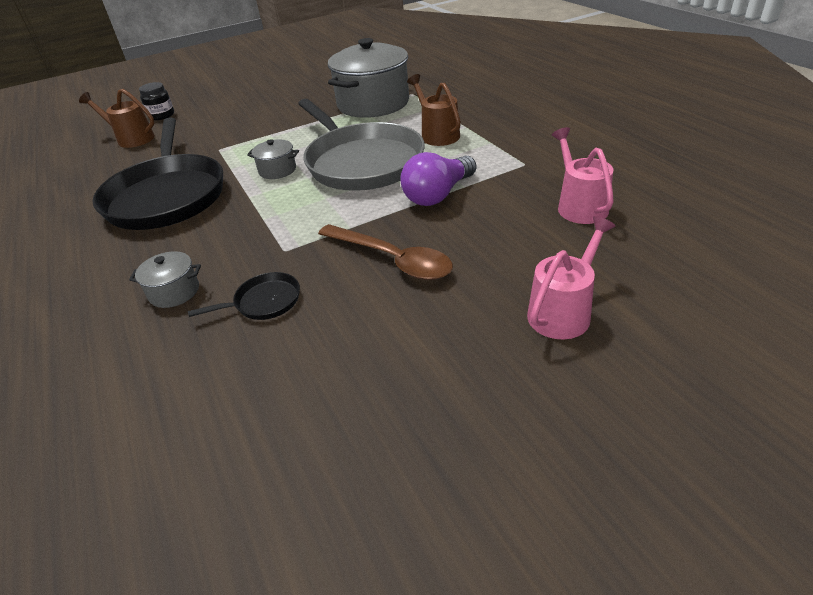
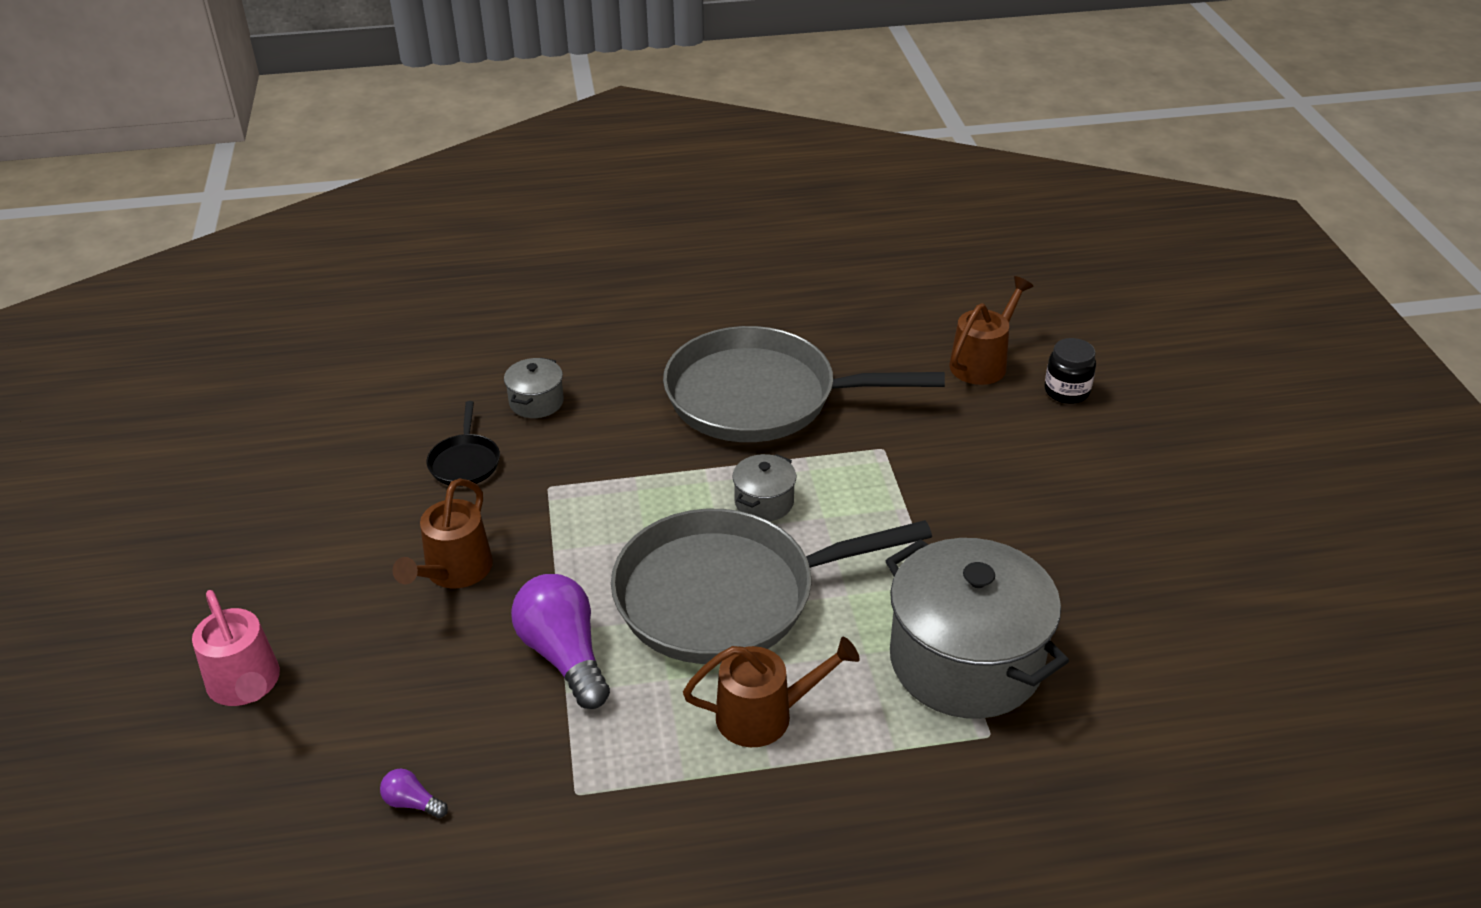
camera: 105 degrees right, 0 degrees up
(167, 196) = (760, 397): black pan -> grey pan
(392, 259) = (454, 572): brown spoon -> brown watering can
(579, 205) = (412, 803): pink watering can -> purple light bulb

